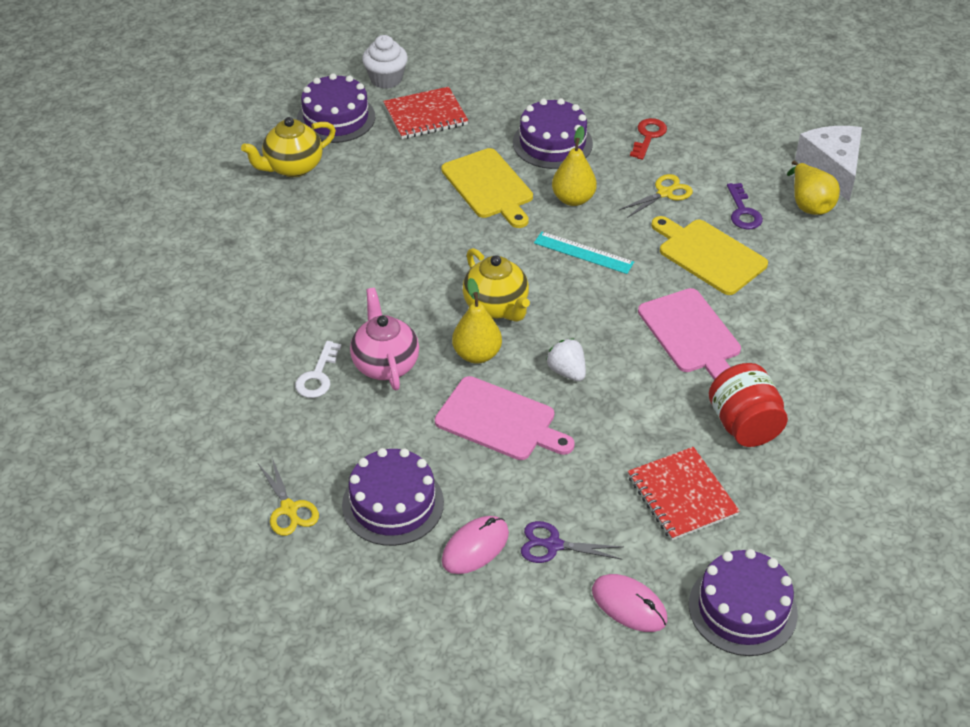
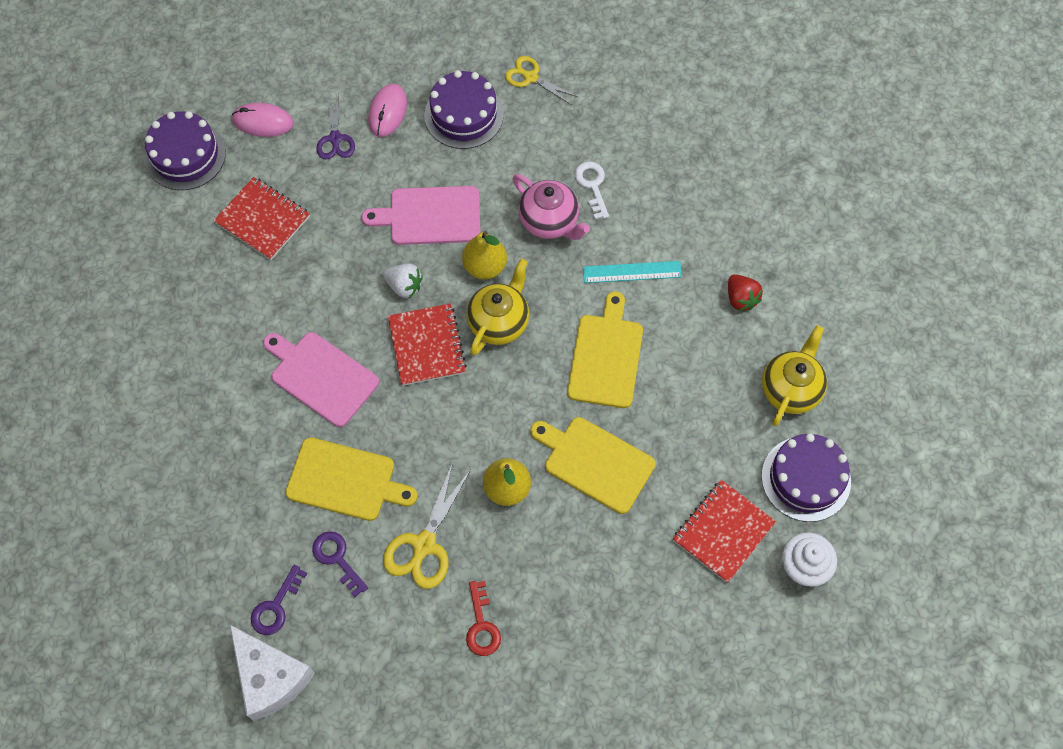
camera: 150 degrees right, 20 degrees up
(270, 236) = (741, 298): none -> red strawberry
(422, 245) = (606, 357): none -> yellow cutting board
(496, 307) = (499, 322): yellow teapot -> yellow teapot turned 90 degrees clockwise
(552, 143) = (572, 560): purple cake -> none
(553, 545) = (335, 138): purple scissors -> purple scissors turned 105 degrees clockwise
(576, 317) = (427, 346): none -> red notebook
(583, 252) = (460, 423): turquoise ruler -> turquoise ruler (632, 272)
(664, 193) = (424, 544): yellow scissors -> yellow scissors, size x1.51
(744, 425) = (240, 305): red jar -> none
(809, 204) = (276, 606): yellow pear -> purple key

